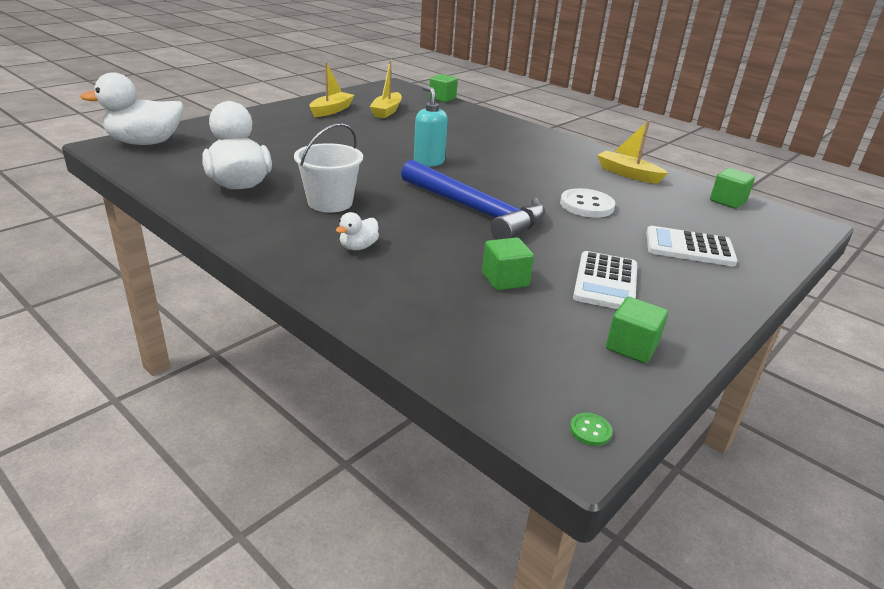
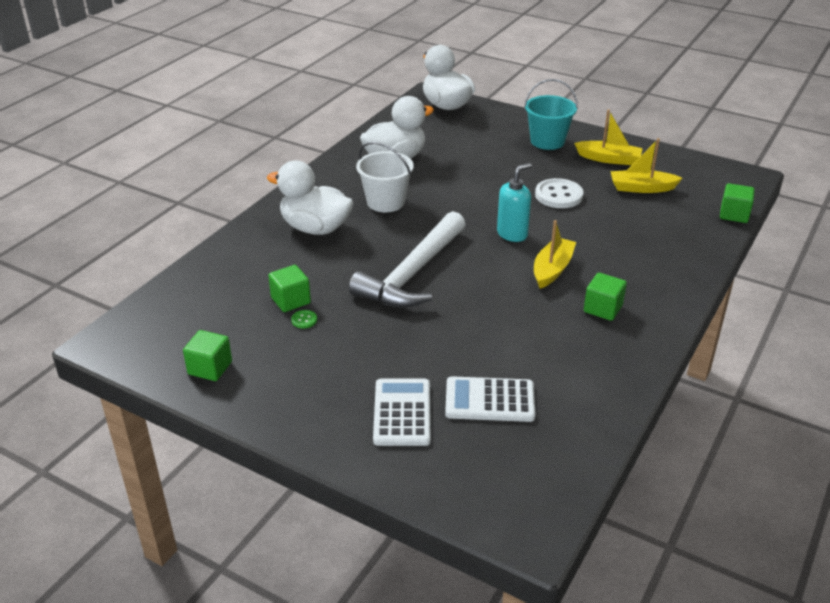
camera: 80 degrees right, 5 degrees up
(277, 121) = (547, 141): none -> turquoise bucket
(358, 247) = (315, 228): white duck -> white duck, size x2.17
(475, 211) = (412, 273): blue hammer -> white hammer
(586, 205) = (468, 340): white button -> white button (558, 195)
(590, 430) = (113, 348): green button -> green button (304, 320)
(605, 282) = (307, 354): white calculator -> white calculator (489, 400)
(627, 174) = (588, 372): yellow boat -> yellow boat (552, 269)
(727, 201) = (558, 459): green cube -> green cube (603, 309)

